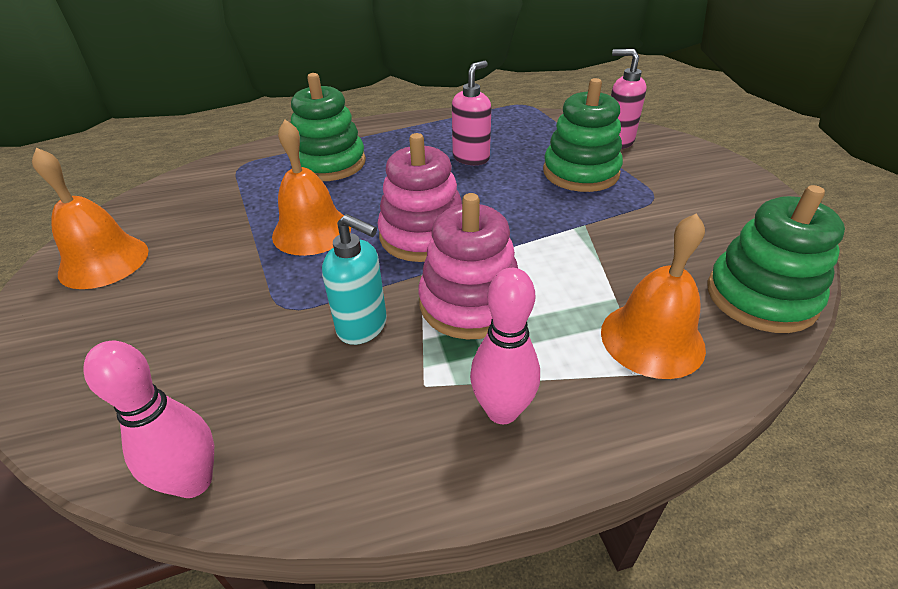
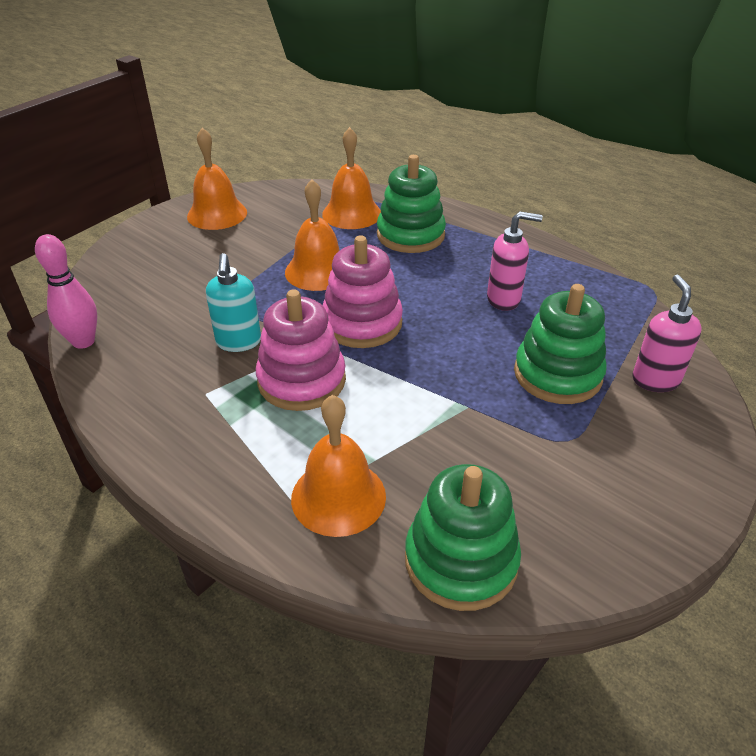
camera: 55 degrees right, 0 degrees up
(249, 179) = (351, 213): none -> orange bell
(502, 411) = (205, 438): pink bowling pin -> none

